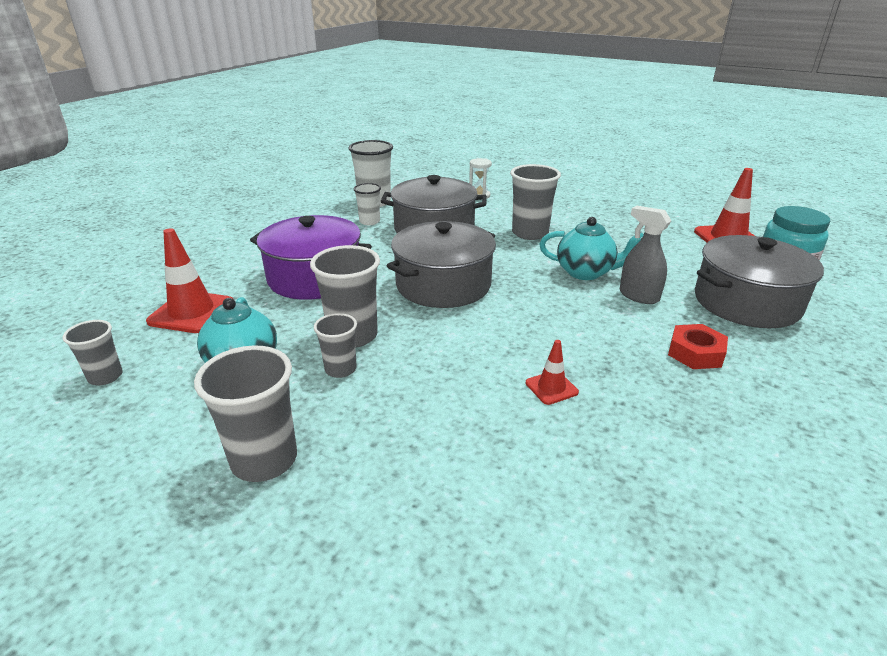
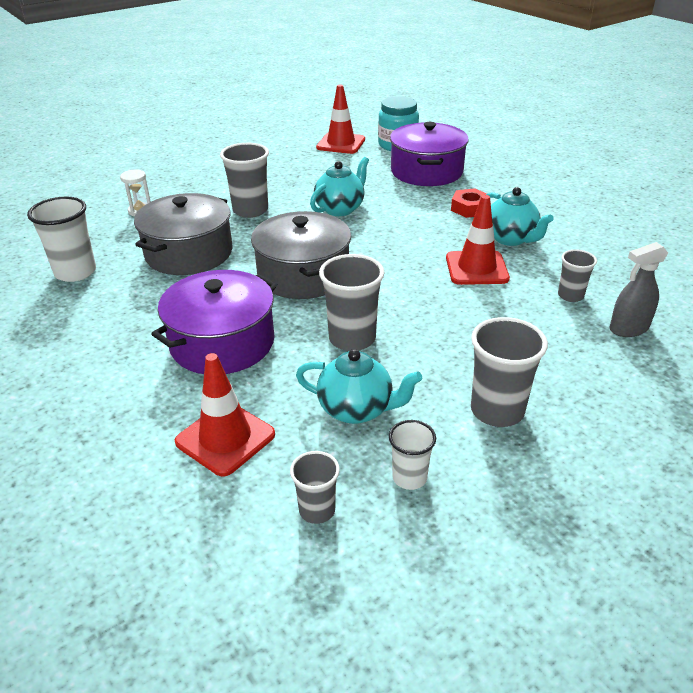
camera: 65 degrees left, 5 degrees up
(340, 369) = (399, 354): grey cup -> grey cup (570, 296)
(369, 222) = (125, 285): white cup -> white cup (409, 477)
(551, 387) = (476, 268): red traffic cone -> red traffic cone, size x1.88
(638, 296) = (390, 201): grey spray bottle -> grey spray bottle (628, 328)
(655, 403) = (510, 239): none -> turquoise teapot
(746, 302) = (426, 171): grey pot -> purple pot

